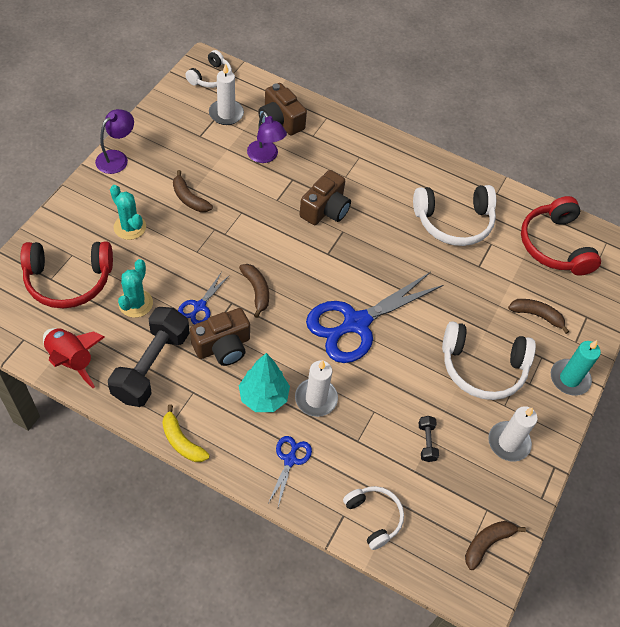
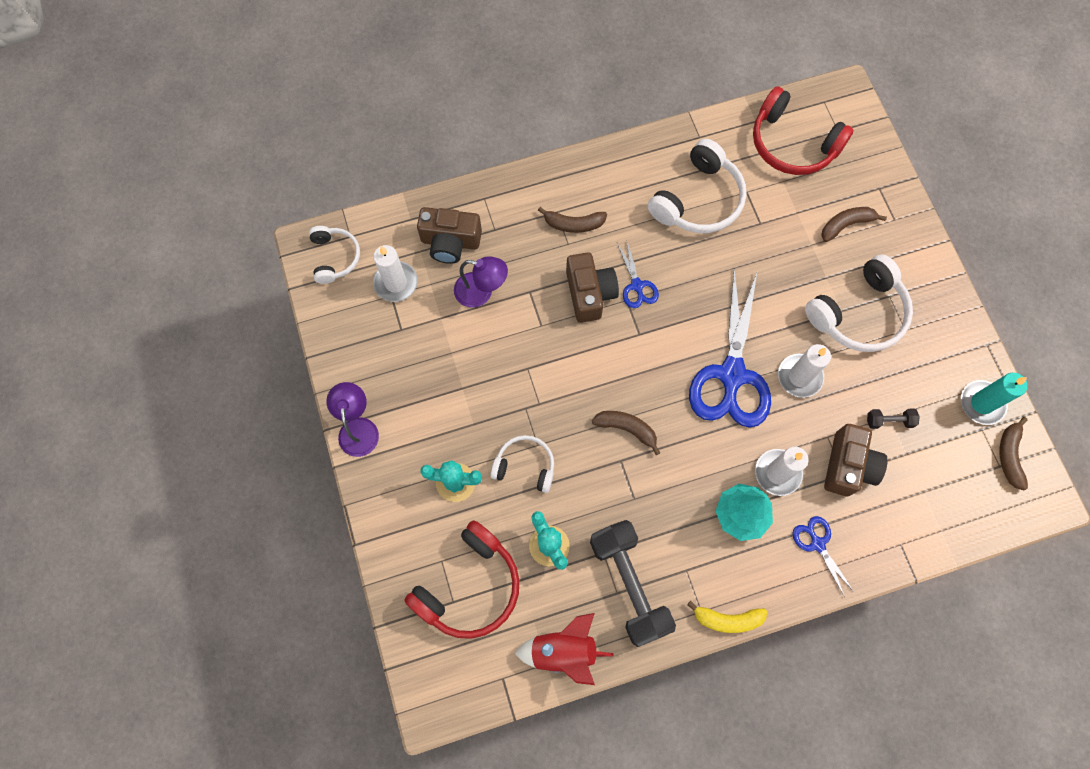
camera: 40 degrees left, 15 degrees up
(189, 198) = (469, 401): brown banana -> brown banana (573, 224)
(200, 306) = (601, 492): blue scissors -> blue scissors (637, 285)
(223, 346) = (660, 506): brown camera -> brown camera (848, 466)
(374, 517) = (921, 522): white headphones -> white headphones (525, 466)
(426, 442) = (889, 421): black dumbbell -> black dumbbell turned 45 degrees counterclockwise
(508, 442) = (940, 358): white candle -> white candle (799, 376)
(569, 378) = (923, 257): turquoise candle -> turquoise candle (981, 403)

